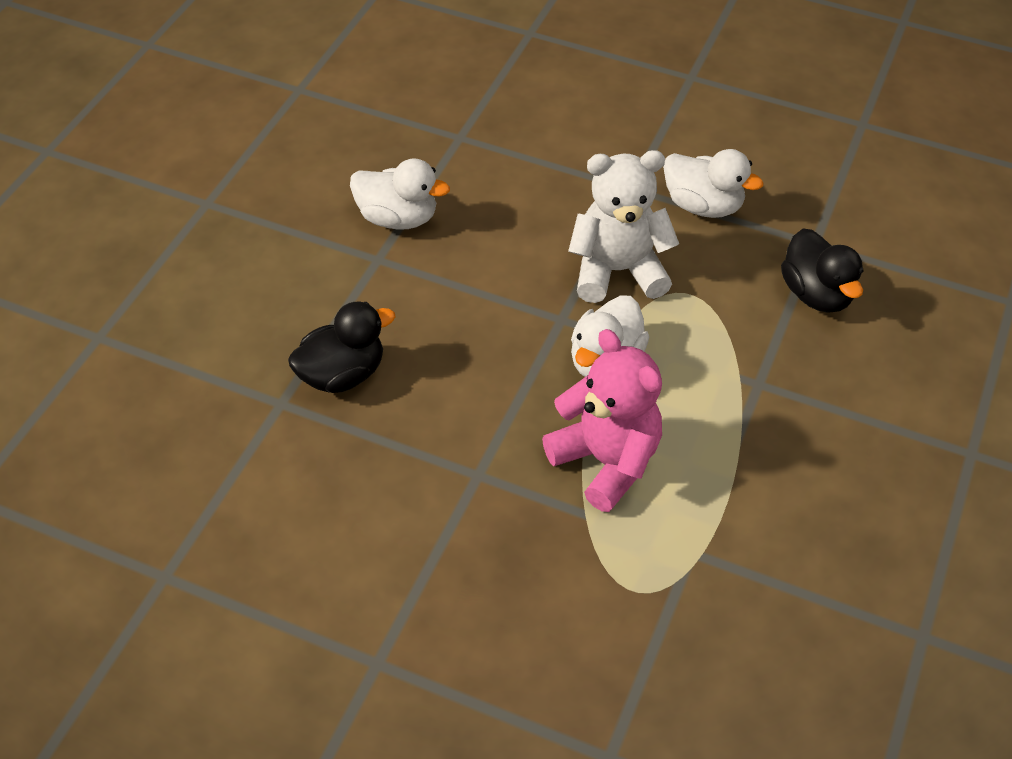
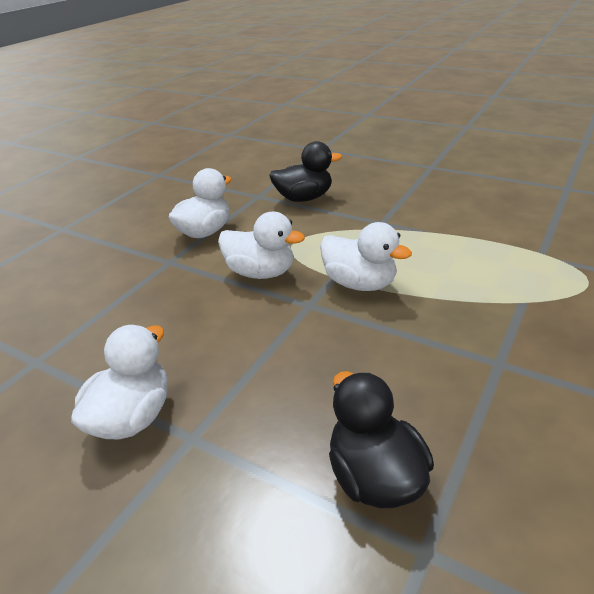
camera: 80 degrees left, 15 degrees down
(606, 461) = (466, 288): pink teddy bear -> none
(617, 271) = (261, 273): white teddy bear -> white duck

